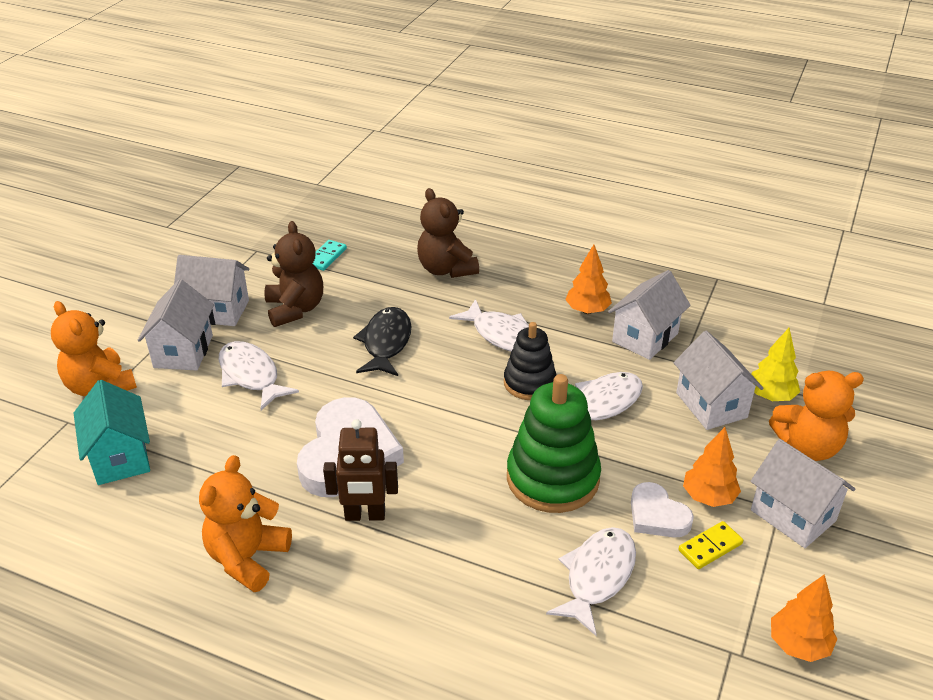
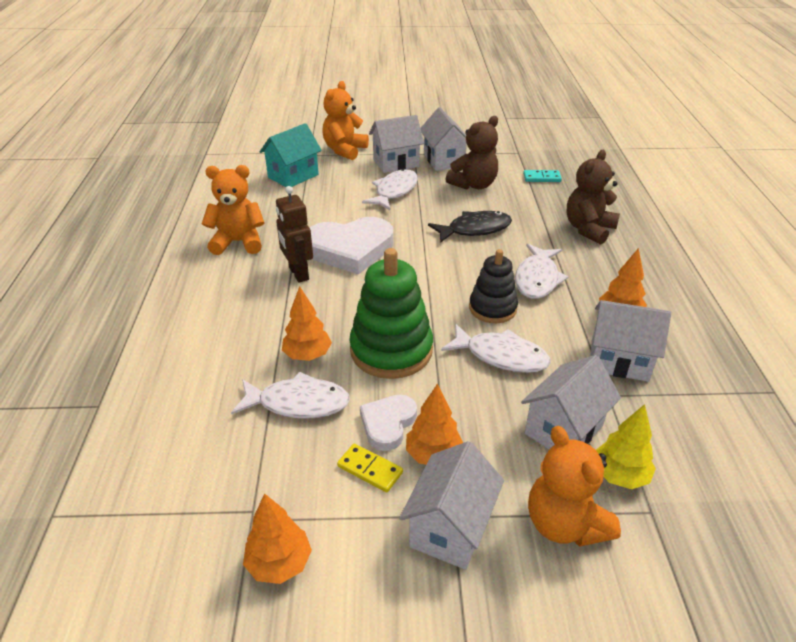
camera: 65 degrees right, 0 degrees up
(524, 548) = (307, 355): none -> orange tree

